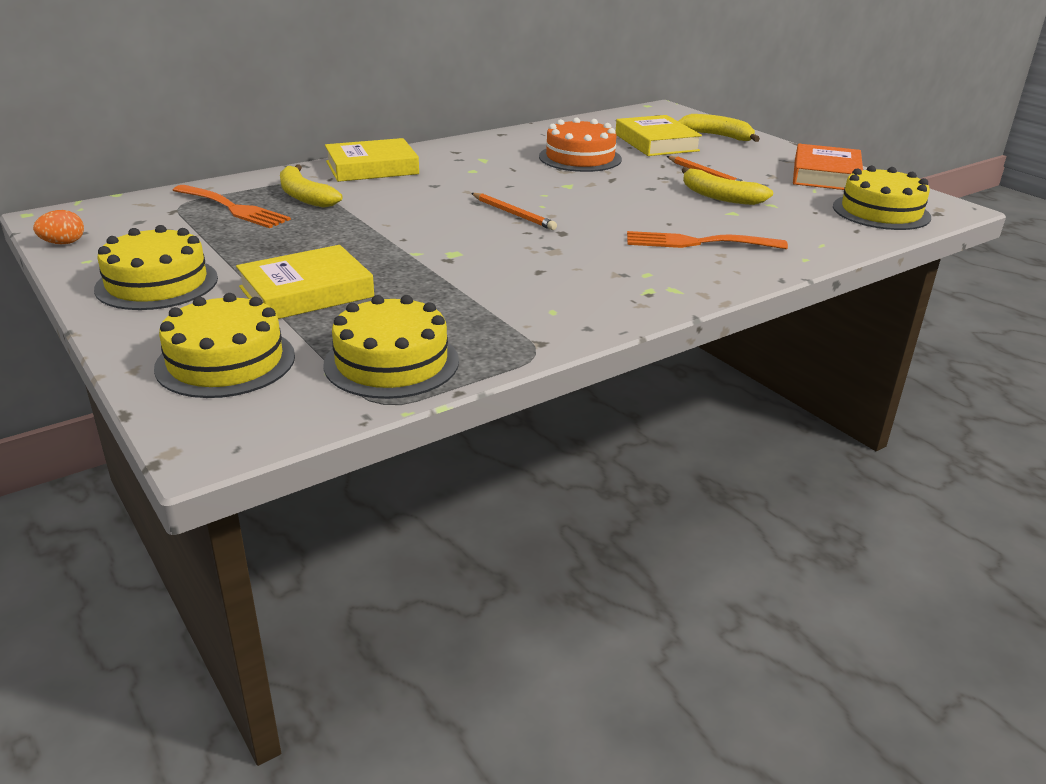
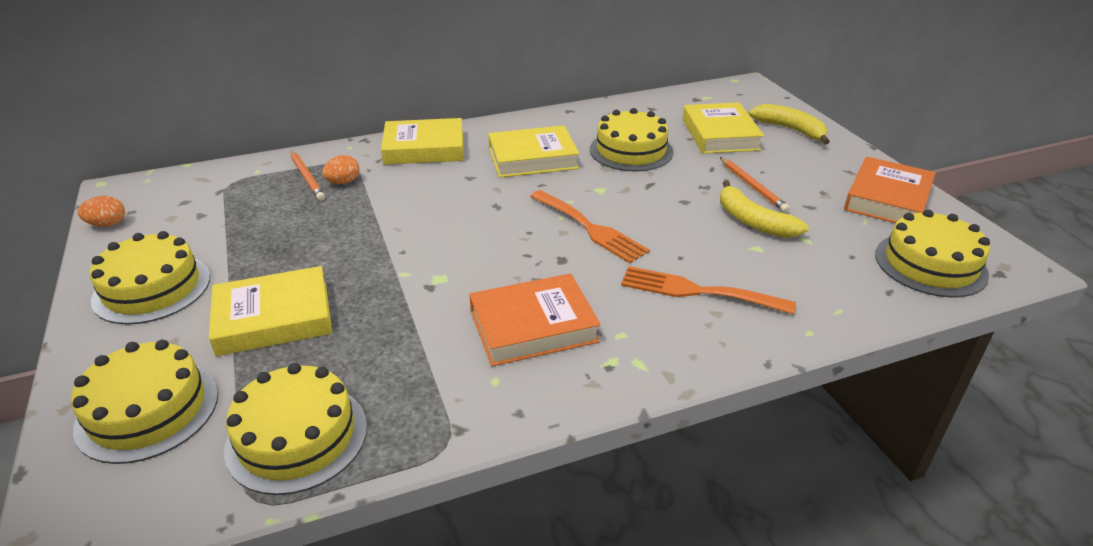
camera: 15 degrees right, 5 degrees up
(233, 208) = (273, 192): orange fork -> orange fork (590, 228)
(304, 196) = (343, 182): yellow banana -> orange egg
(488, 168) = (532, 158): none -> yellow book
(513, 214) = (525, 226): orange pencil -> orange pencil (307, 177)
(564, 276) = (533, 326): none -> orange book
(580, 158) = (631, 150): orange cake -> yellow cake

